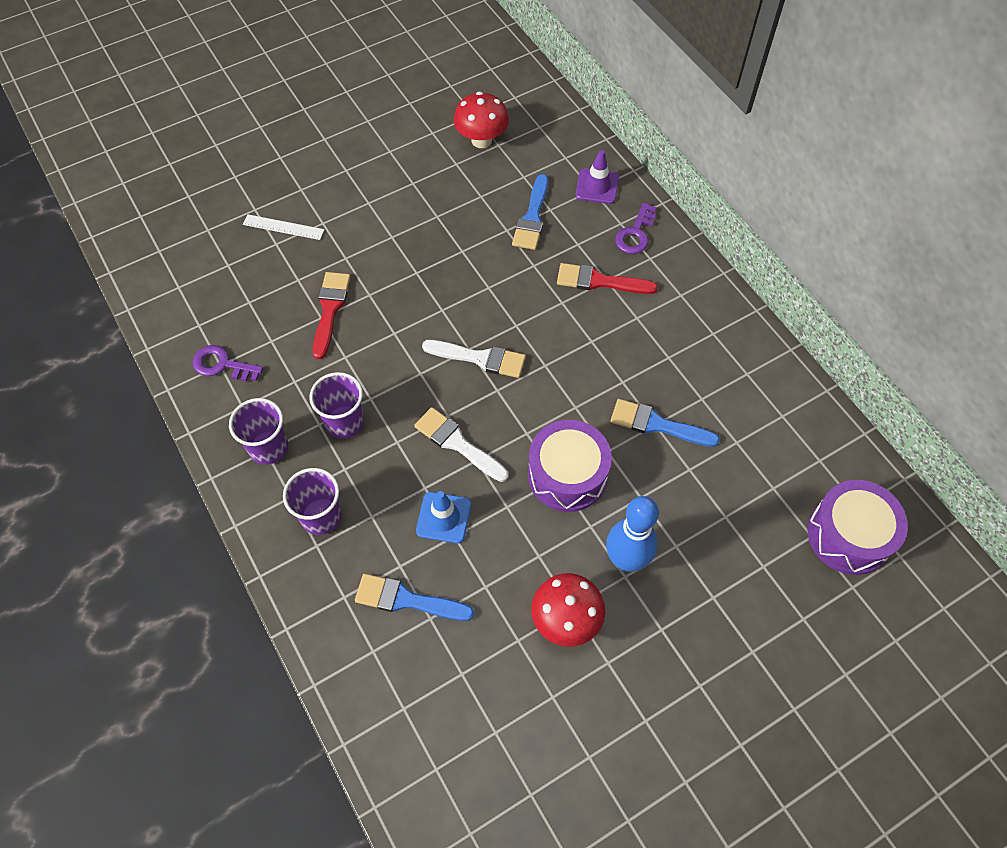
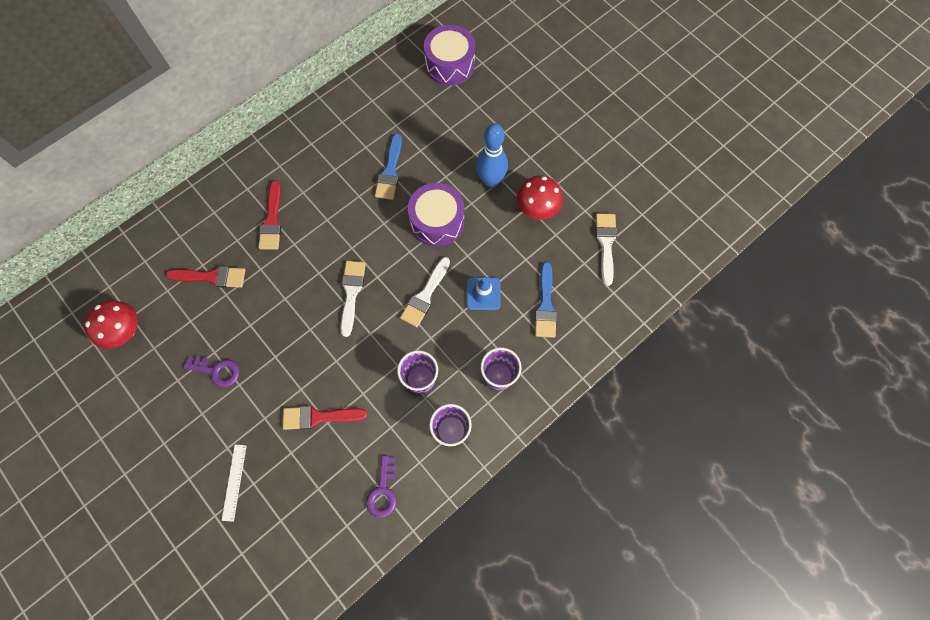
camera: 100 degrees left, 10 degrees up
(487, 716) = (606, 244): none -> white brush
(532, 217) = (211, 277): blue brush -> red brush
(597, 186) = (176, 233): purple traffic cone -> none
(635, 234) = (224, 200): purple key -> purple key (217, 371)

